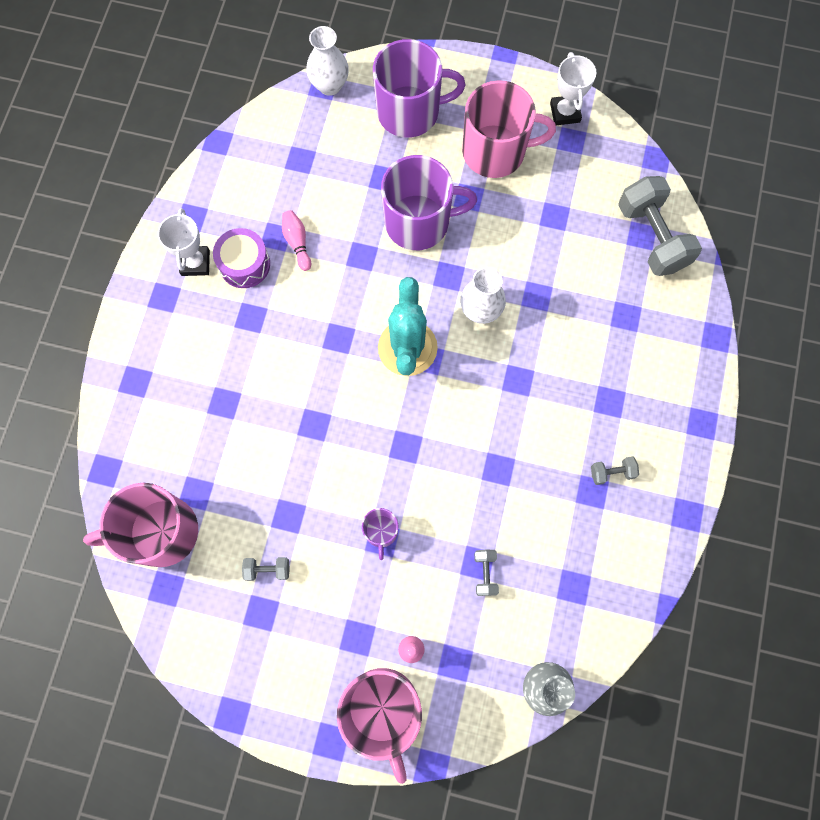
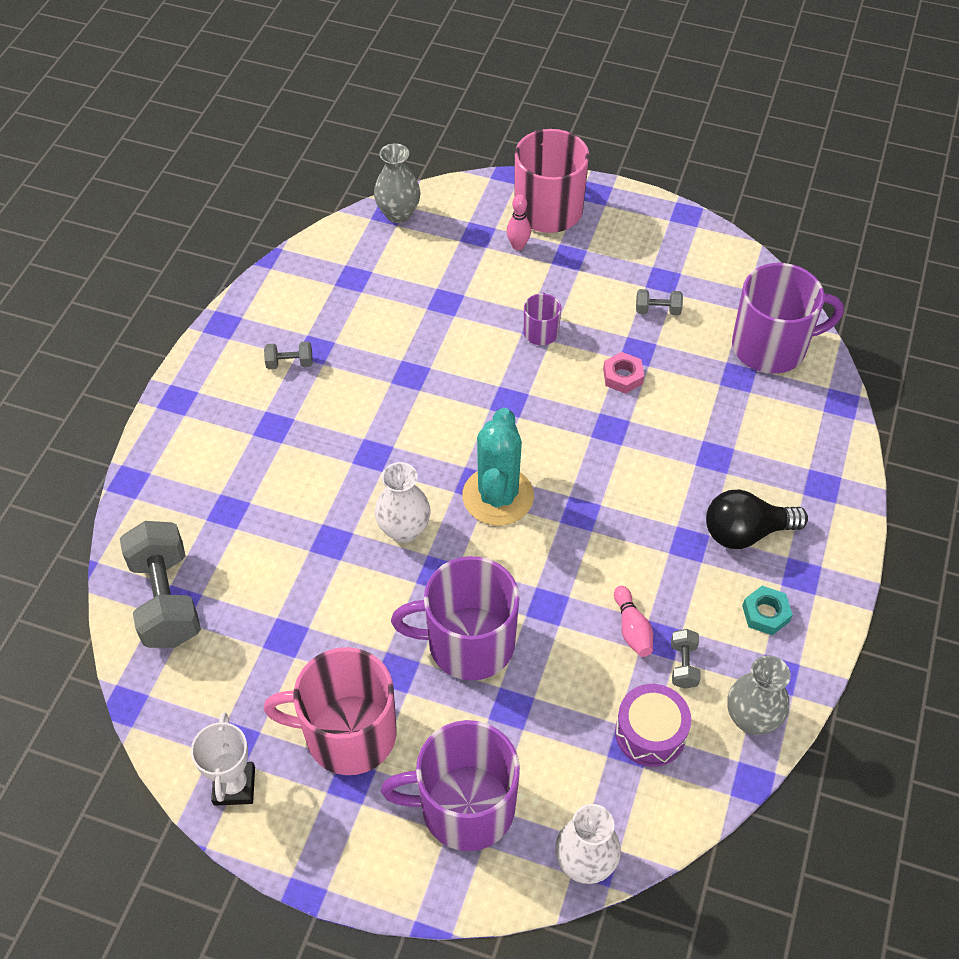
camera: 175 degrees left, 20 degrees down
(161, 532) = (771, 347): pink mug -> purple mug
(195, 263) = (765, 613): white trophy -> turquoise nut
(204, 331) = (746, 532): none -> black light bulb
(214, 184) = (751, 718): none -> grey vase
(244, 264) = (701, 607): purple drum -> purple drum (650, 733)
(303, 484) = (622, 376): none -> pink nut
(485, 573) = (439, 293): grey dumbbell -> grey dumbbell (683, 665)

